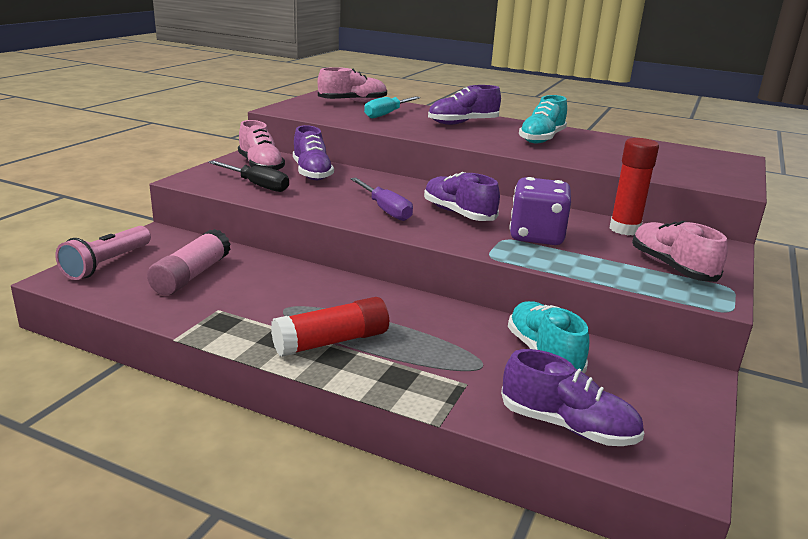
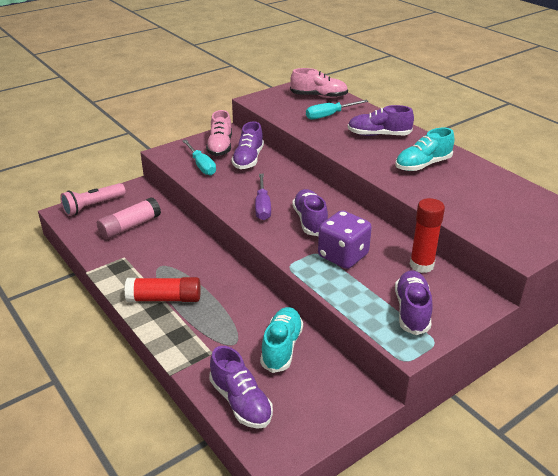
camera: 30 degrees right, 10 degrees up
(256, 185) = (201, 165): black screwdriver -> turquoise screwdriver
(671, 267) = (412, 311): pink shoe -> purple shoe

